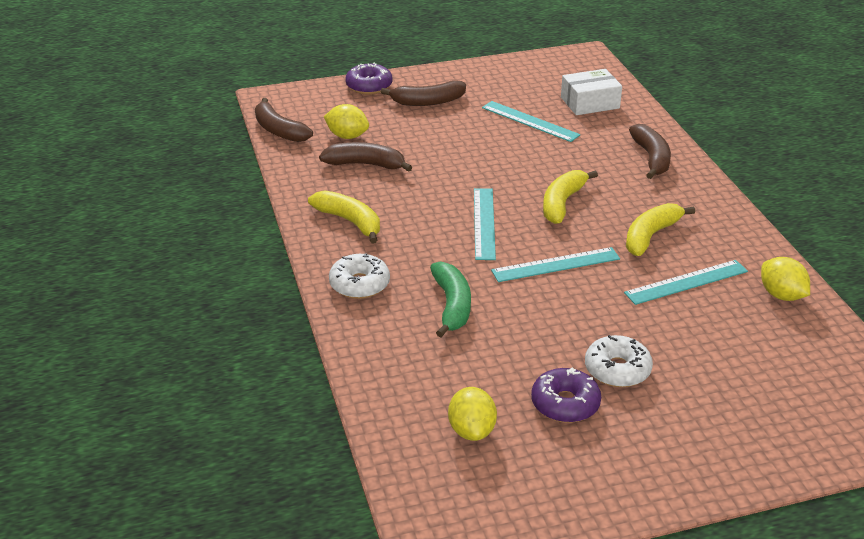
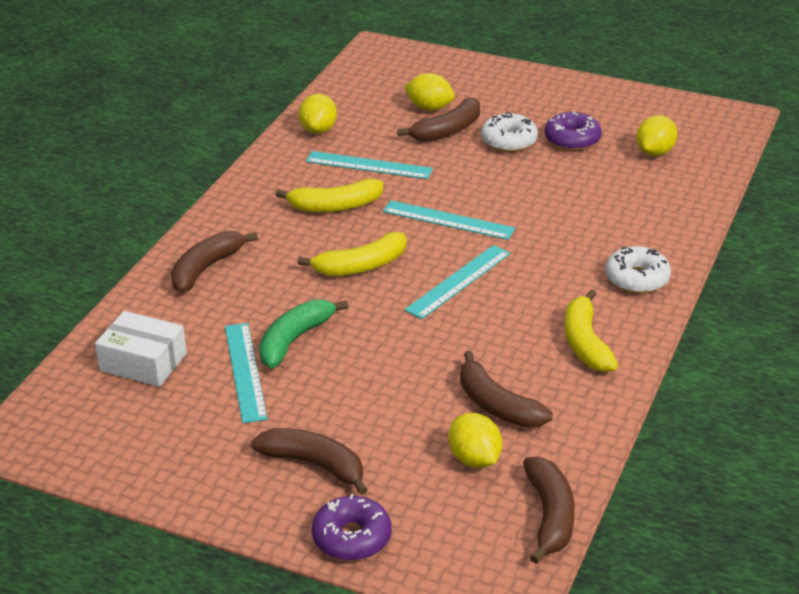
camera: 140 degrees left, 0 degrees up
(452, 305) = (575, 228): green banana -> green banana (294, 340)
(684, 353) = (447, 130): none -> brown banana
(740, 372) = (429, 108): none -> yellow lemon

